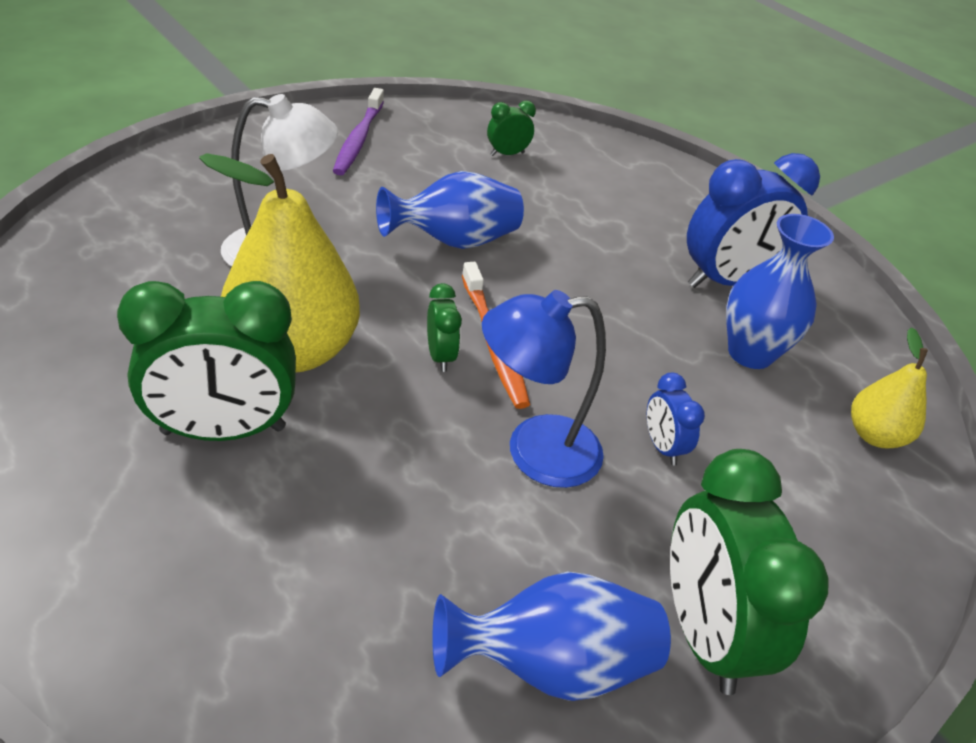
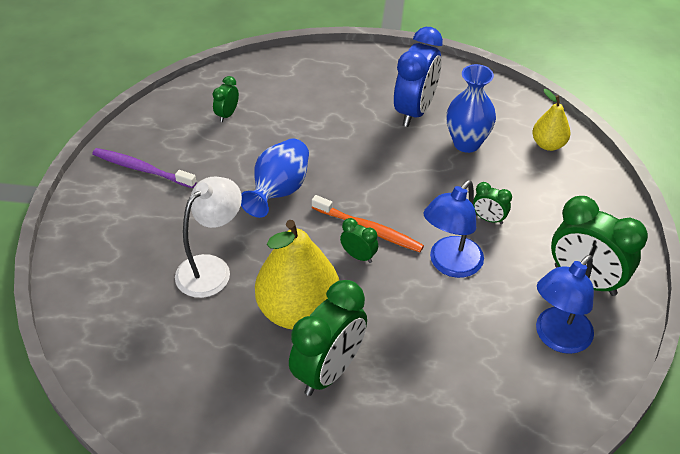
camera: 40 degrees left, 5 degrees up
(358, 140) = (141, 169): purple toothbrush -> purple toothbrush turned 150 degrees clockwise
(551, 664) = (557, 338): blue vase -> blue lamp
(662, 446) = (488, 219): blue clock -> green clock

